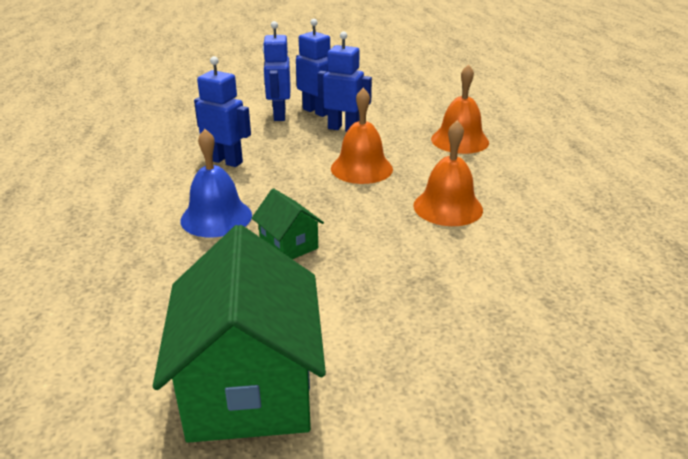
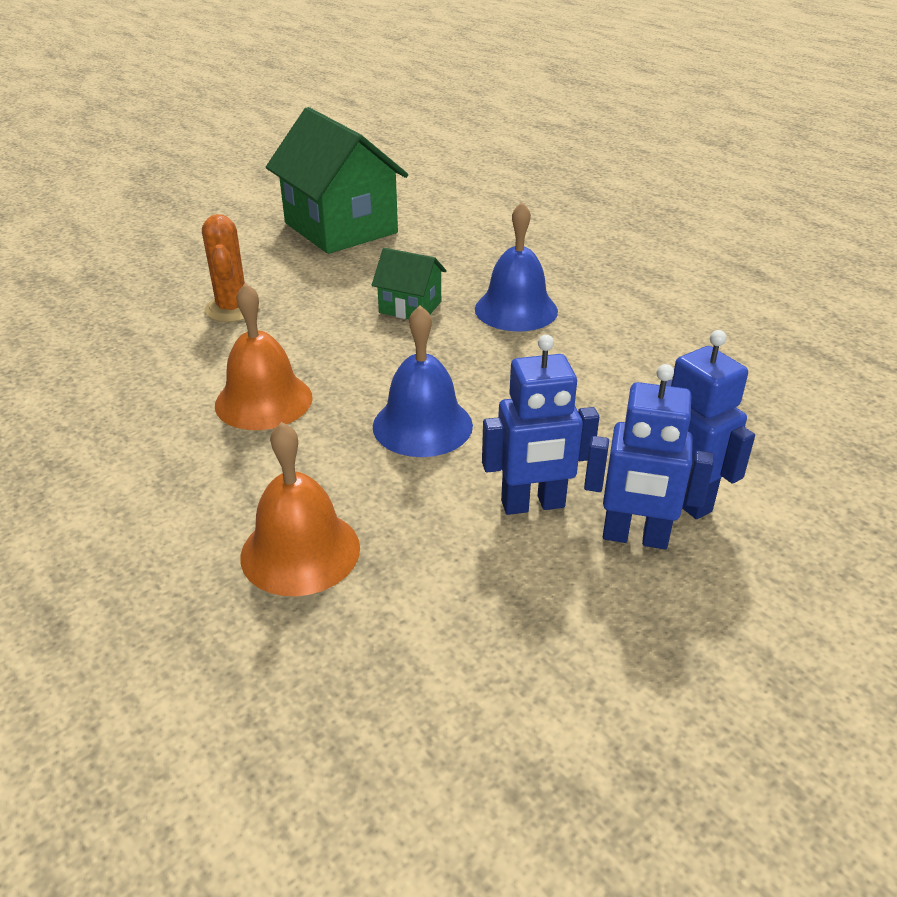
camera: 150 degrees right, 5 degrees up
(226, 161) = (614, 375): blue robot -> none
(361, 168) = (422, 425): orange bell -> blue bell
(440, 295) = (232, 309): none -> orange cactus

